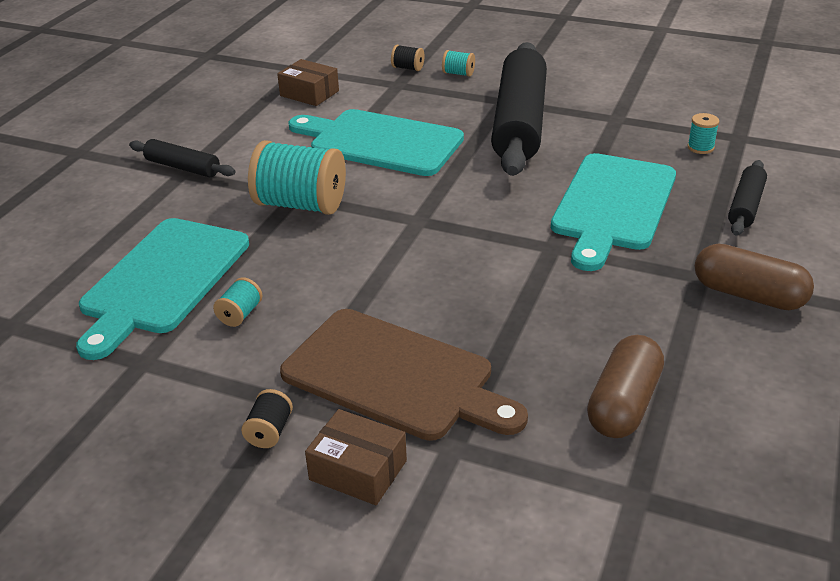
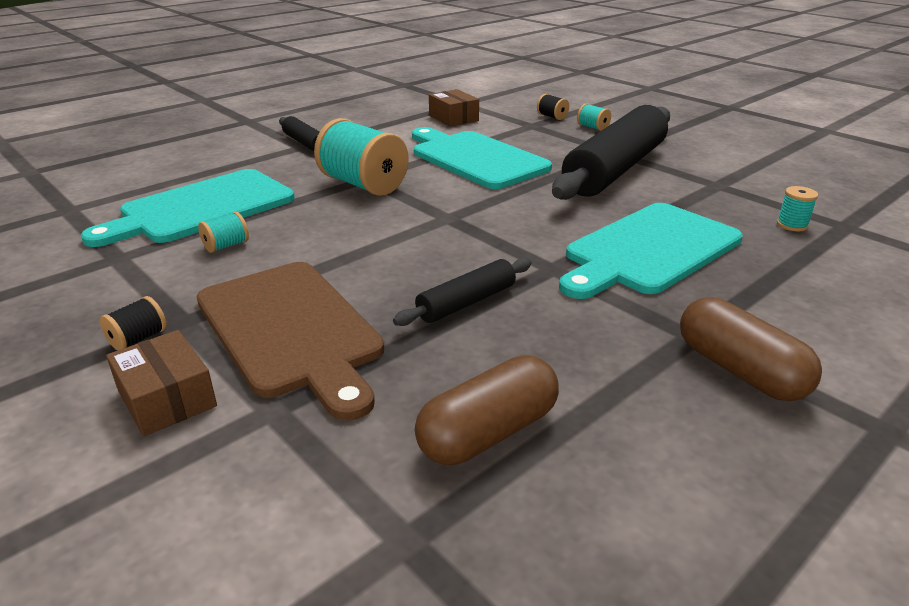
camera: 25 degrees right, 5 degrees down
(746, 206) = (806, 286): black rolling pin -> black rolling pin (467, 302)

